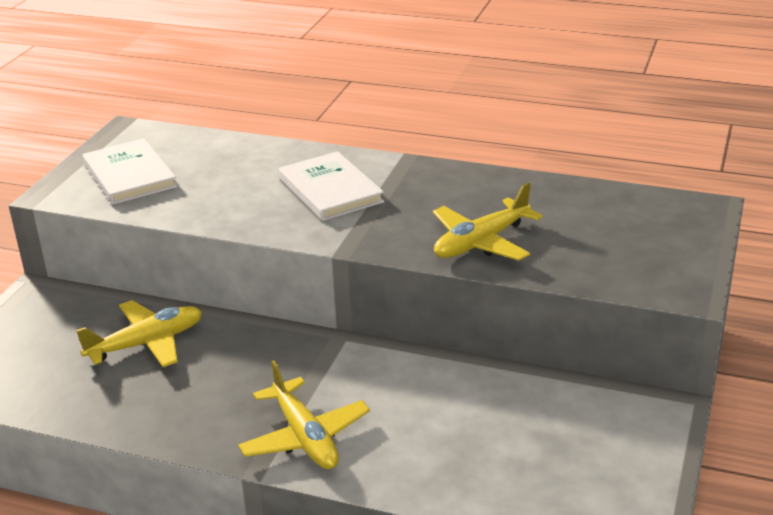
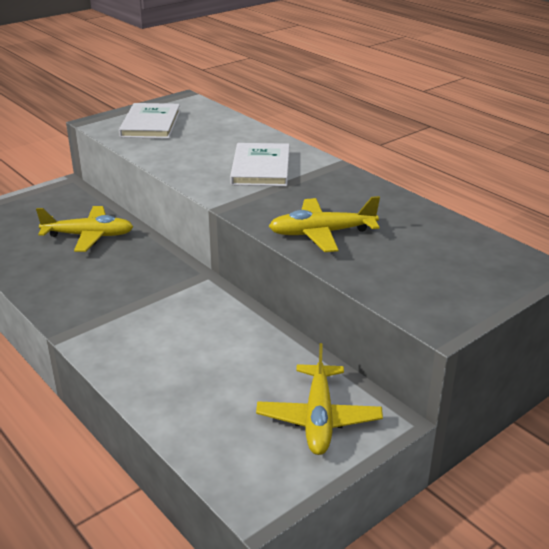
camera: 30 degrees right, 0 degrees up
(305, 437) = (111, 329): yellow plane -> yellow plane (319, 418)

